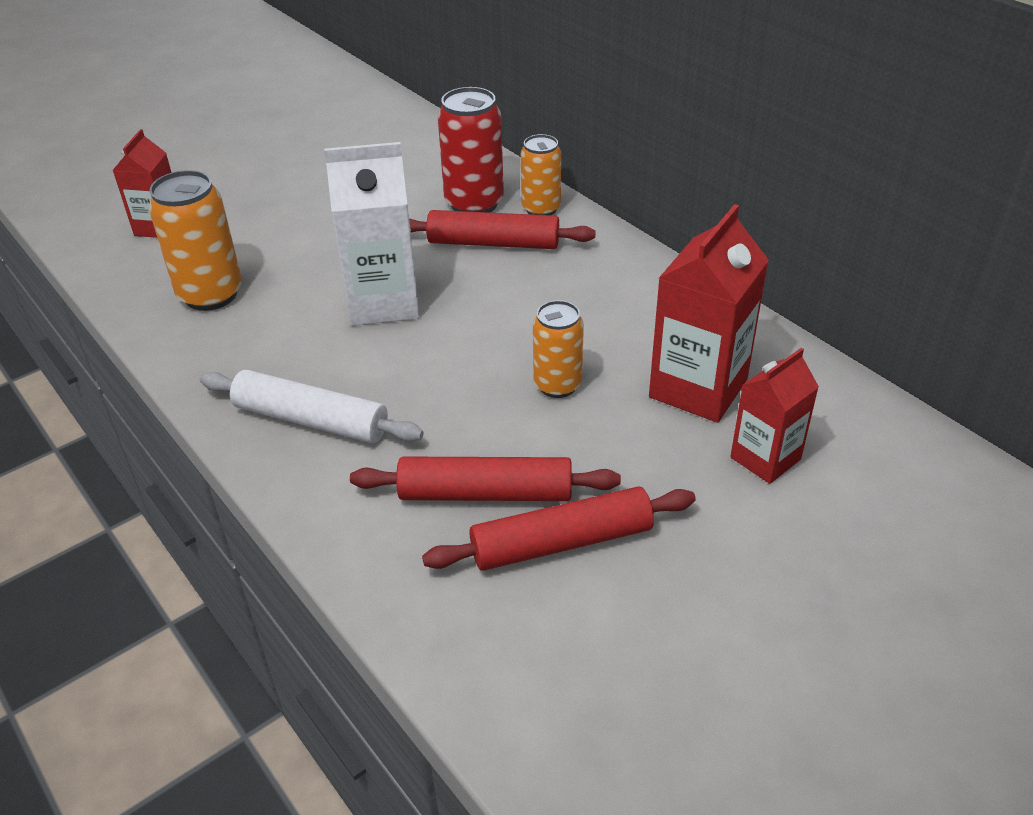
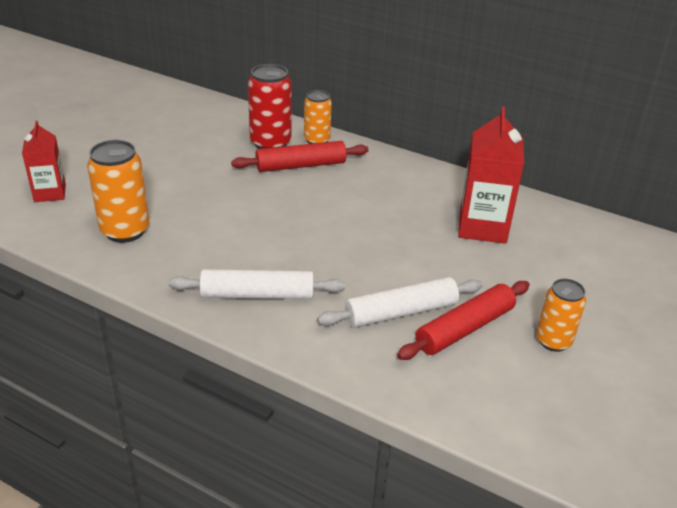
camera: 25 degrees left, 5 degrees down
(383, 302) = (253, 214): white carton -> none
(485, 493) = (401, 312): red rolling pin -> white rolling pin
(557, 385) = (400, 241): orange can -> orange can (553, 341)
(765, 458) = (544, 257): red carton -> none

